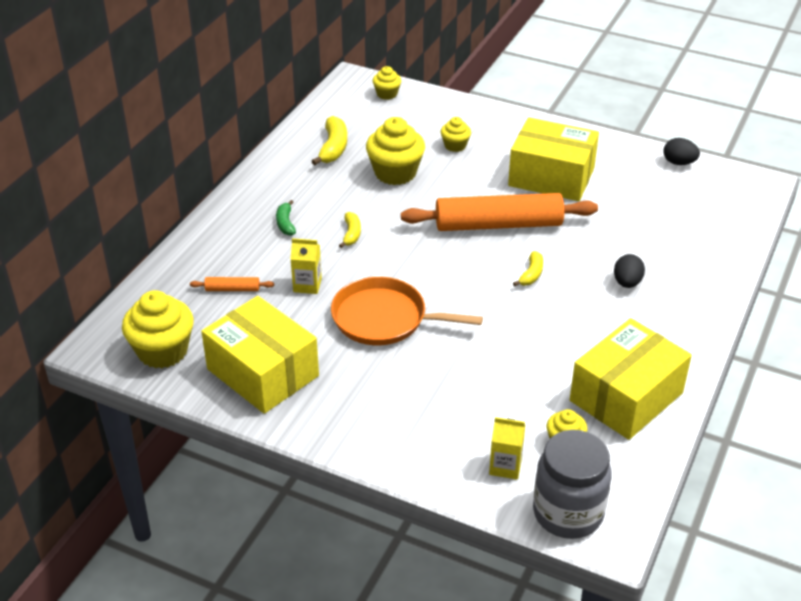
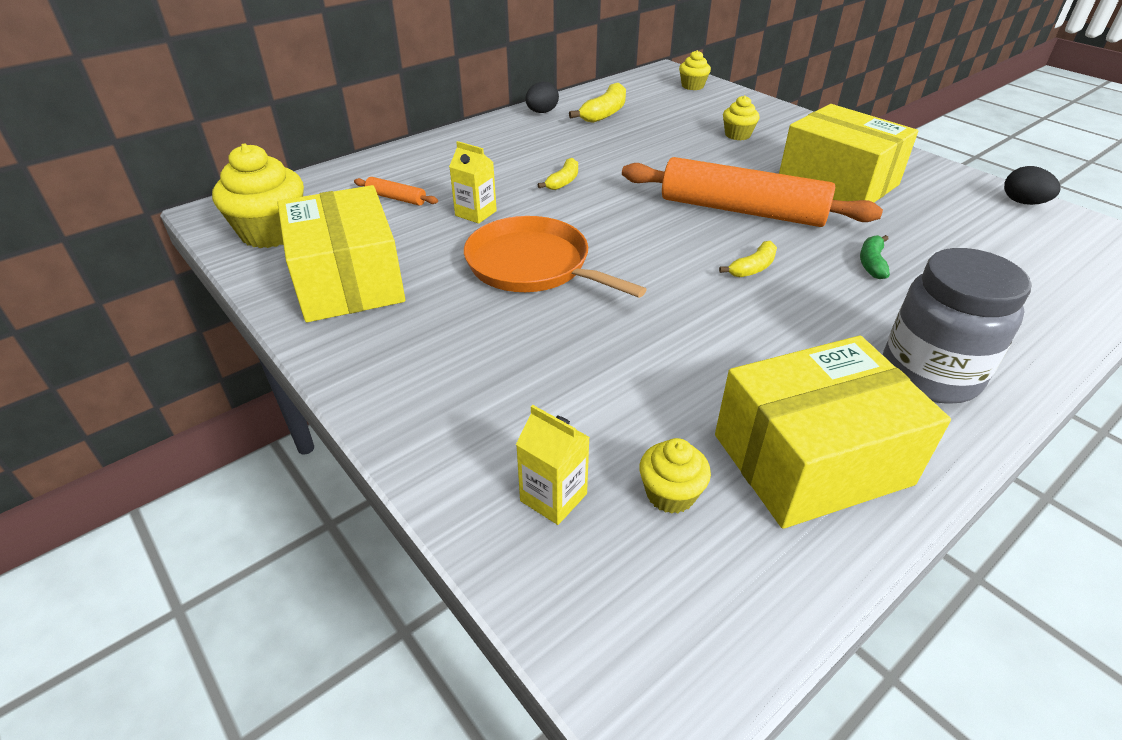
camera: 25 degrees right, 0 degrees up
(285, 223) = (503, 158): green banana -> green banana (871, 263)
(395, 173) = (653, 143): yellow cupcake -> none
(568, 513) = (603, 617): grey jar -> grey jar (929, 375)
(627, 283) = (887, 310): black egg -> black egg (542, 112)

